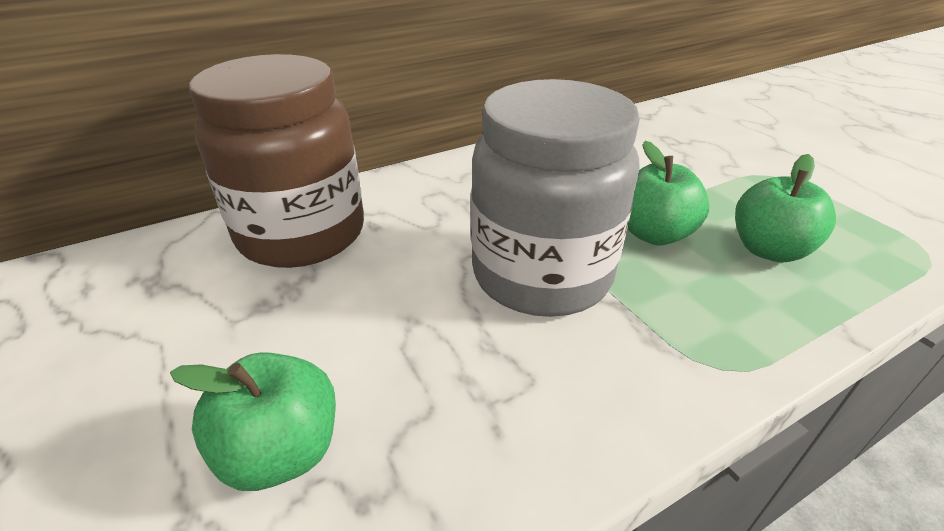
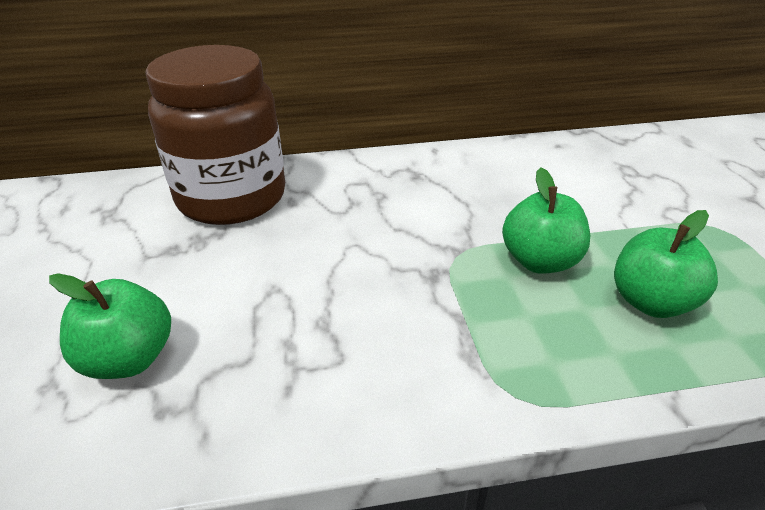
camera: 20 degrees right, 0 degrees up
(541, 274) = (406, 275): grey jar -> none

